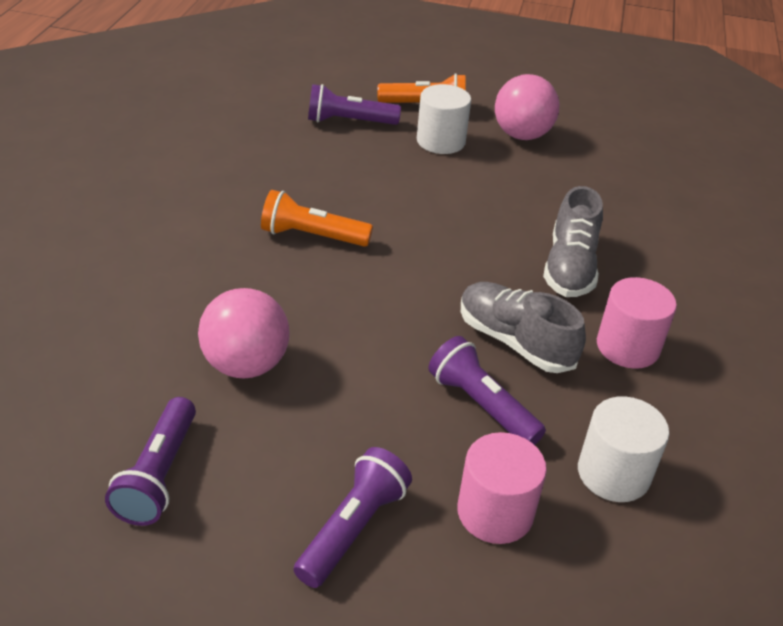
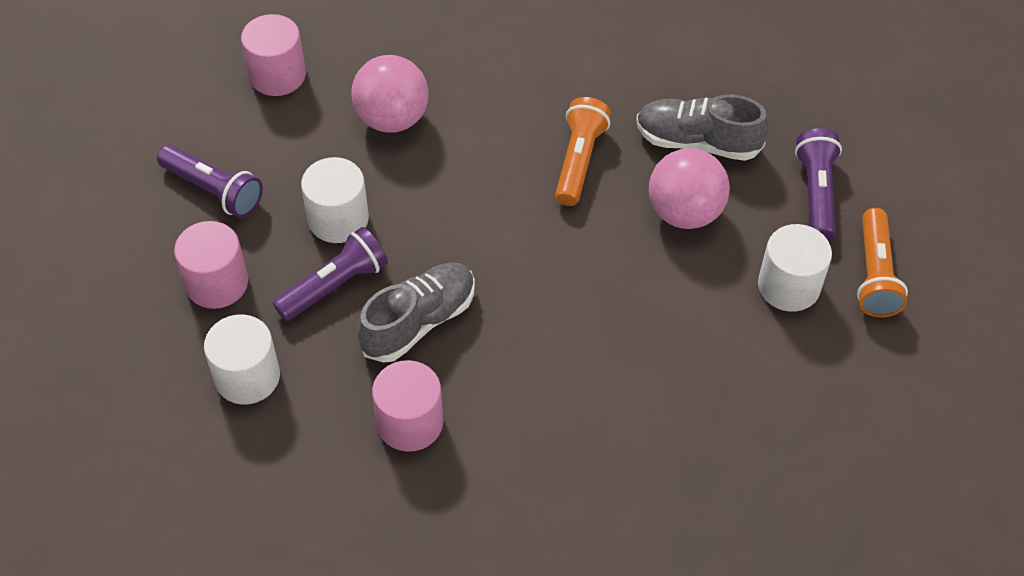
camera: 95 degrees right, 15 degrees up
(159, 474) = (277, 75): purple flashlight -> pink cylinder
(392, 406) = (338, 219): none -> white cylinder
(521, 135) = (823, 379): pink ball -> pink ball (684, 212)
(569, 267) = (540, 390): grey shoe -> grey shoe (697, 142)

